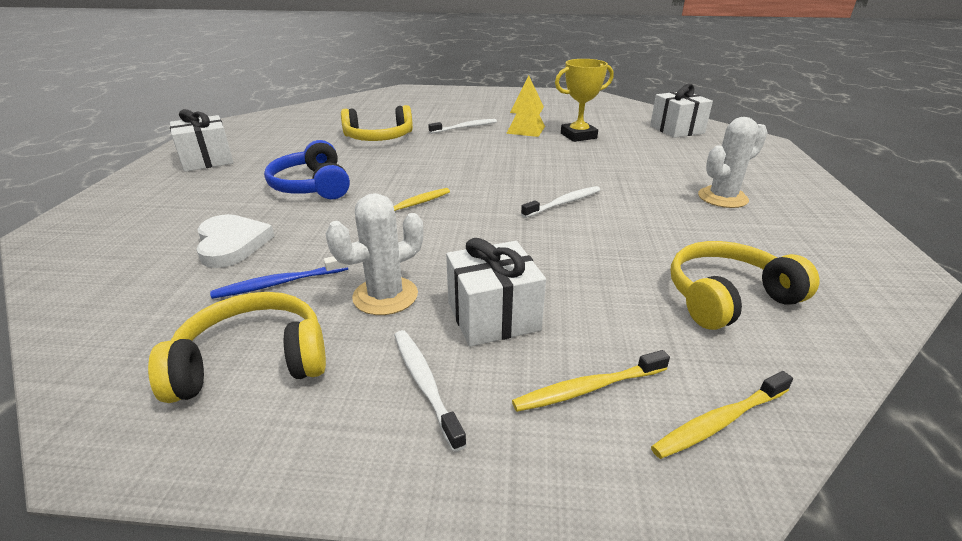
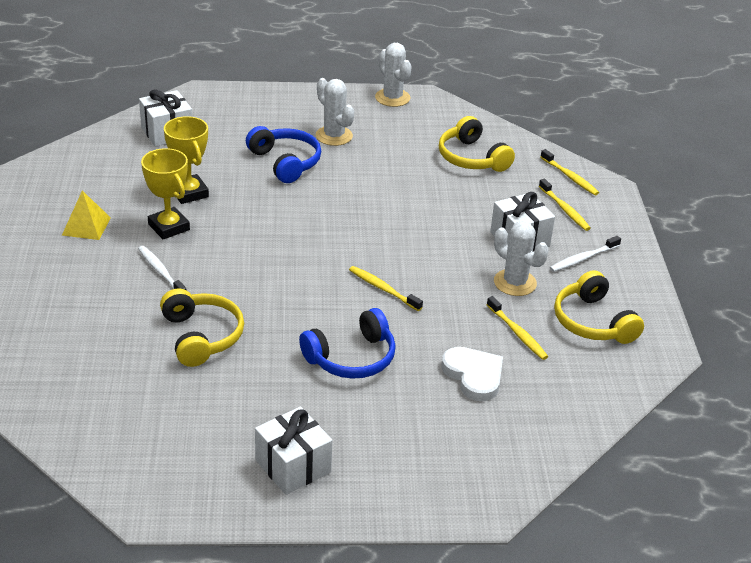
camera: 100 degrees left, 5 degrees up
(232, 244) = (474, 375): white heart -> white heart turned 90 degrees clockwise
(280, 283) = (517, 333): blue toothbrush -> yellow toothbrush
(526, 130) = (169, 227): yellow pyramid -> yellow trophy
(563, 203) = (359, 209): white toothbrush -> none
(648, 172) = (285, 162): none -> blue headphones
(868, 243) = (392, 98): none -> white cactus

